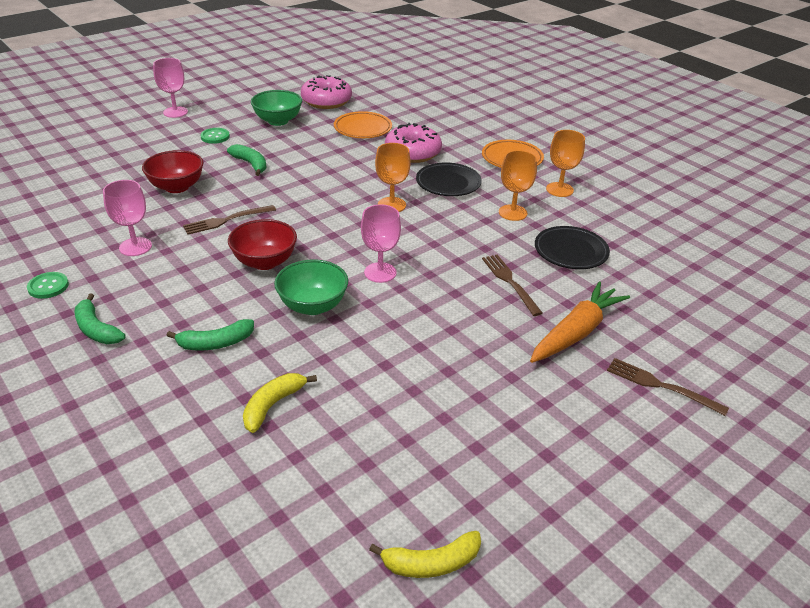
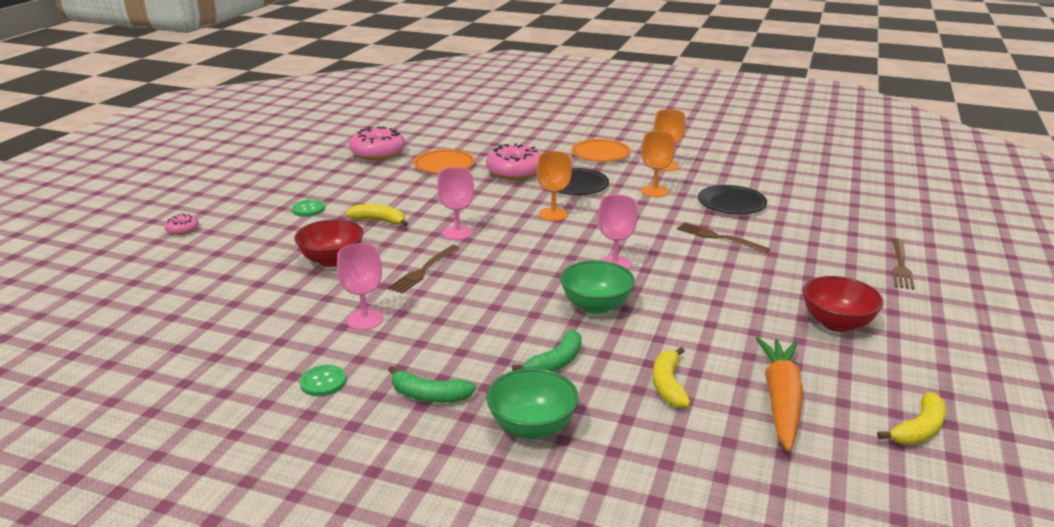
camera: 30 degrees left, 10 degrees down
(116, 126) = (182, 230): none -> pink donut
(175, 112) = (232, 200): pink goblet -> pink goblet (457, 233)
(251, 164) = (379, 221): green banana -> yellow banana
(265, 262) = (507, 289): red bowl -> red bowl (836, 323)
(278, 121) = (354, 180): green bowl -> green bowl (532, 427)
(576, 332) = (806, 253): orange carrot -> orange carrot (780, 400)
(661, 386) = (900, 266): brown fork -> brown fork turned 75 degrees counterclockwise

